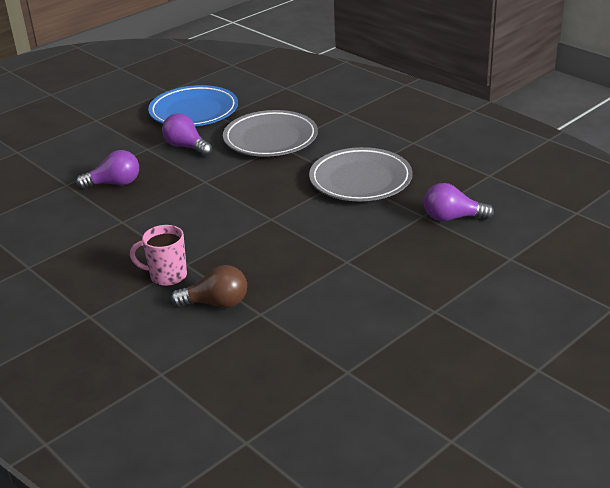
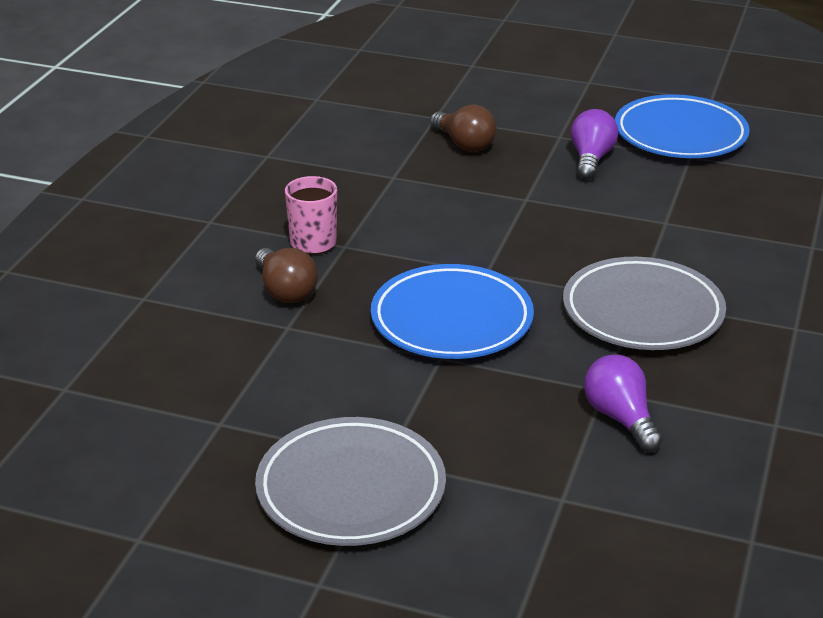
camera: 60 degrees right, 0 degrees up
(114, 183) = (464, 144): purple light bulb -> brown light bulb
(270, 139) = (674, 211): grey plate -> grey plate (351, 490)
(311, 246) = (451, 320): none -> blue plate

